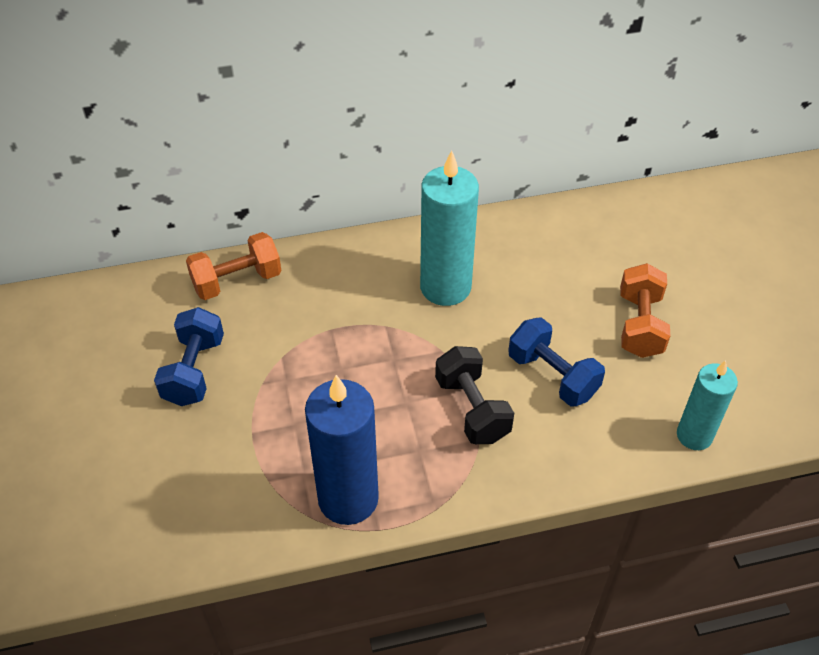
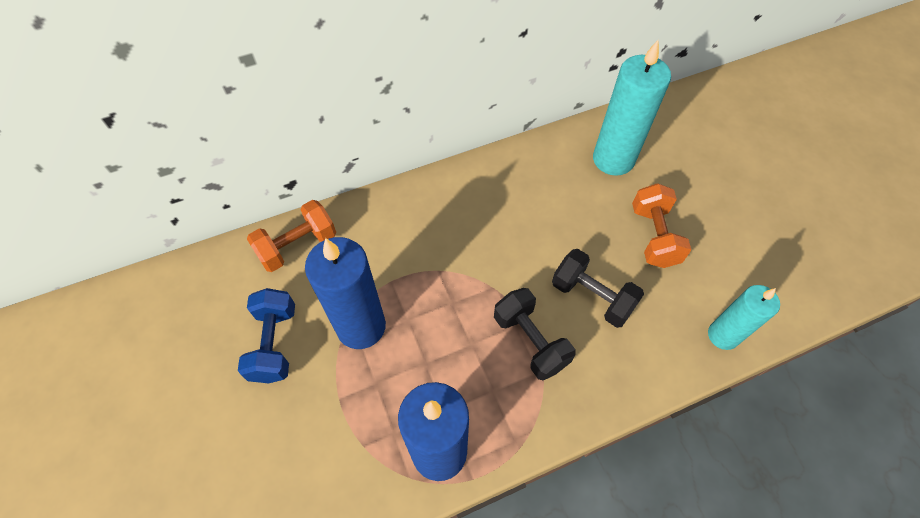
camera: 10 degrees left, 10 degrees up
(289, 368) = (361, 326): none -> blue candle
(445, 287) = (483, 224): turquoise candle -> turquoise candle (613, 159)
(552, 376) = (592, 297): blue dumbbell -> black dumbbell

